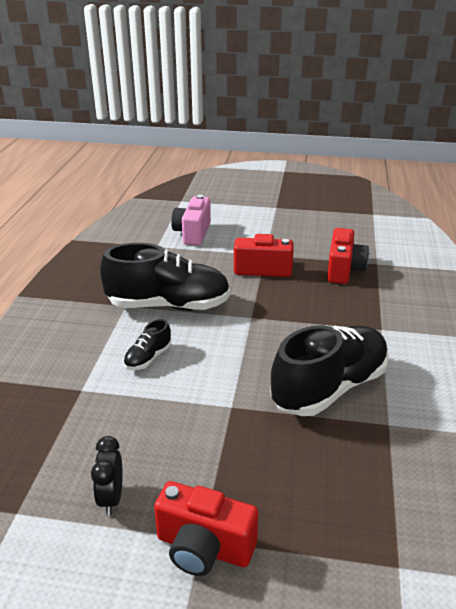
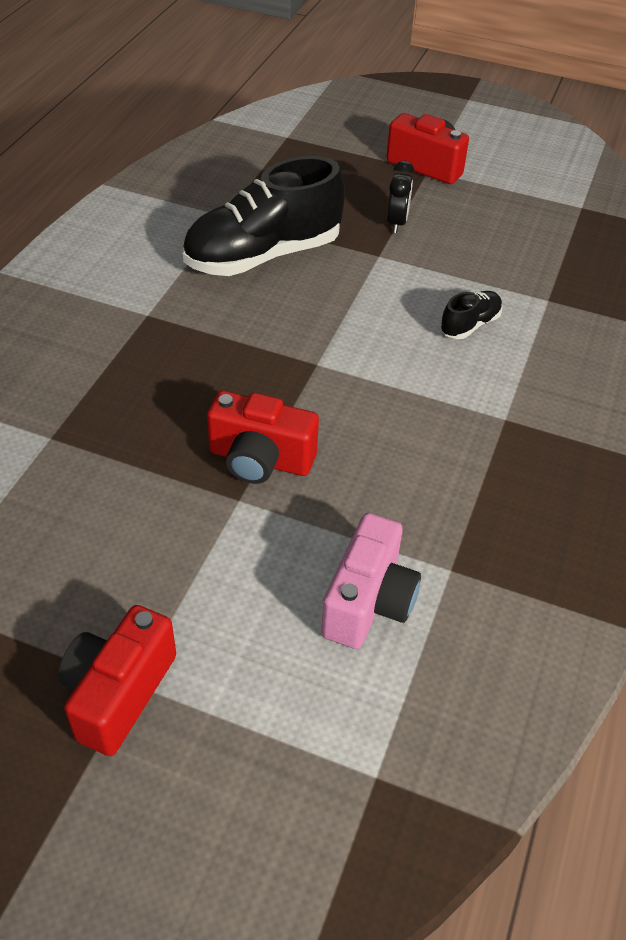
camera: 170 degrees left, 15 degrees up
(111, 498) = (502, 203): black clock -> black clock (397, 223)
(169, 305) = (437, 406): black shoe -> none
(344, 270) = (120, 432): red camera -> red camera (118, 693)

